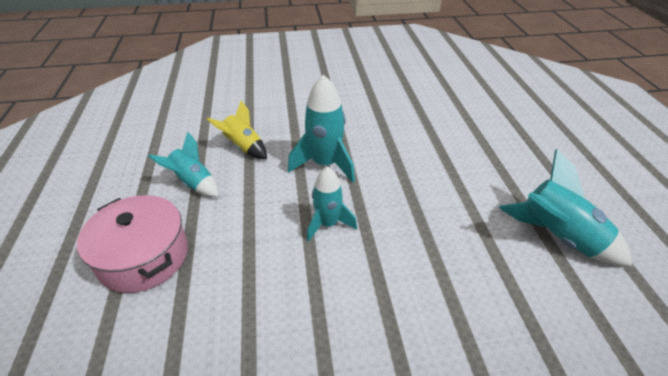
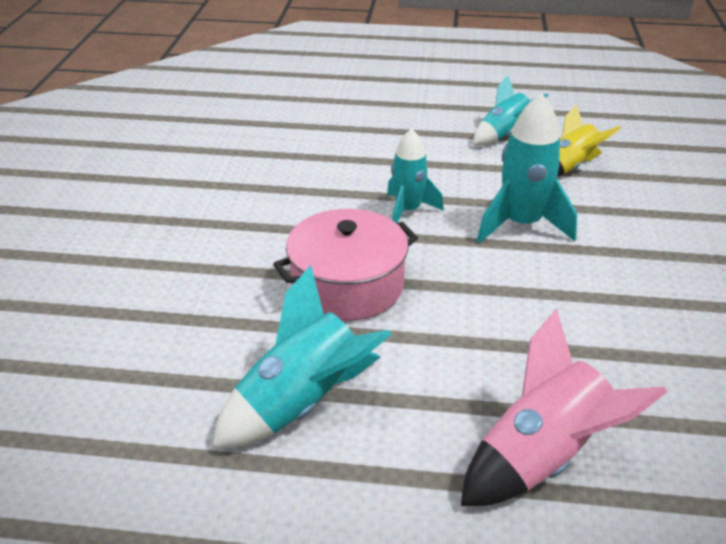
camera: 105 degrees right, 5 degrees down
(143, 256) = (405, 112): pink pot -> pink pot (347, 285)
(514, 145) = (542, 457): none -> pink rocket

